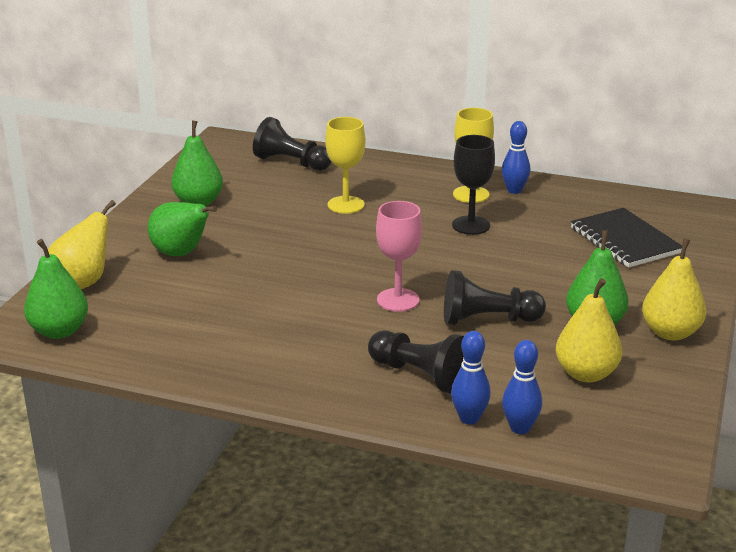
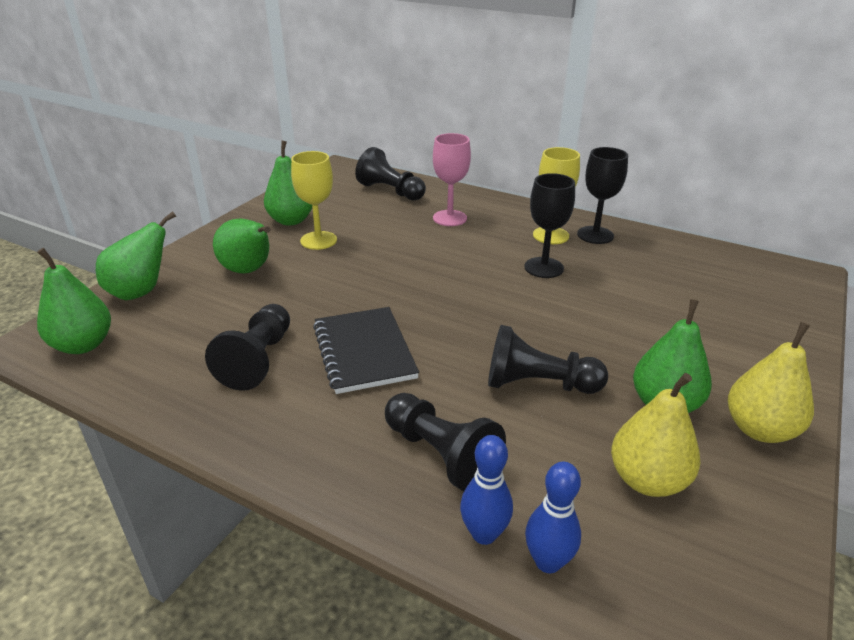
camera: 10 degrees right, 5 degrees up
(83, 282) = (140, 292): yellow pear -> green pear
(233, 326) = (258, 360): none -> black pawn
(346, 205) = (426, 235): yellow goblet -> yellow goblet (318, 240)
(398, 300) = (444, 347): pink goblet -> pink goblet (450, 218)
(514, 190) = (595, 235): blue bowling pin -> black goblet
(625, 240) = (707, 300): black notebook -> black notebook (364, 351)

